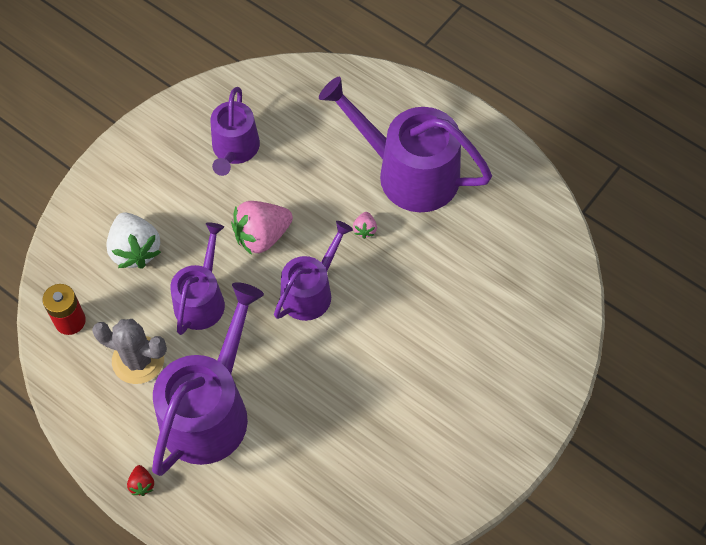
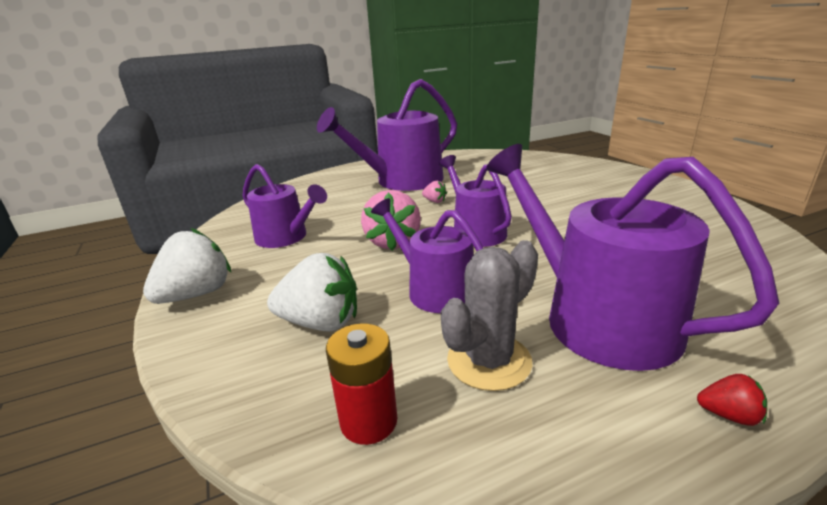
camera: 60 degrees left, 35 degrees down
(132, 153) = (196, 294): none -> white strawberry

